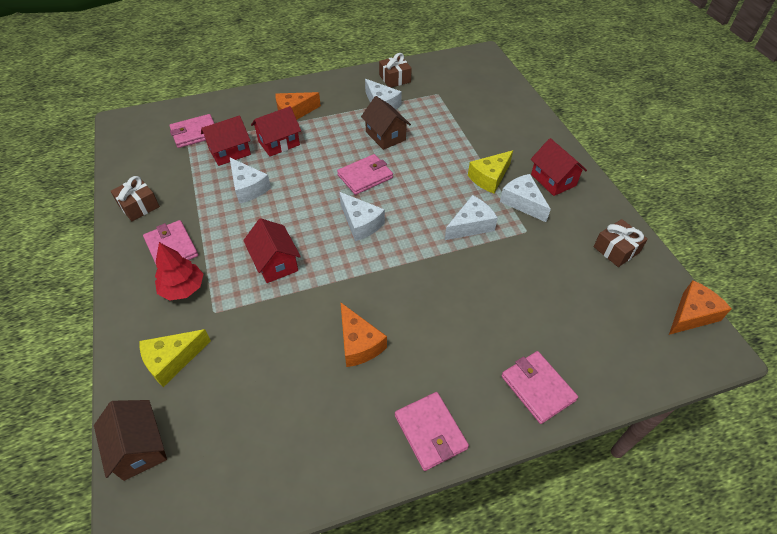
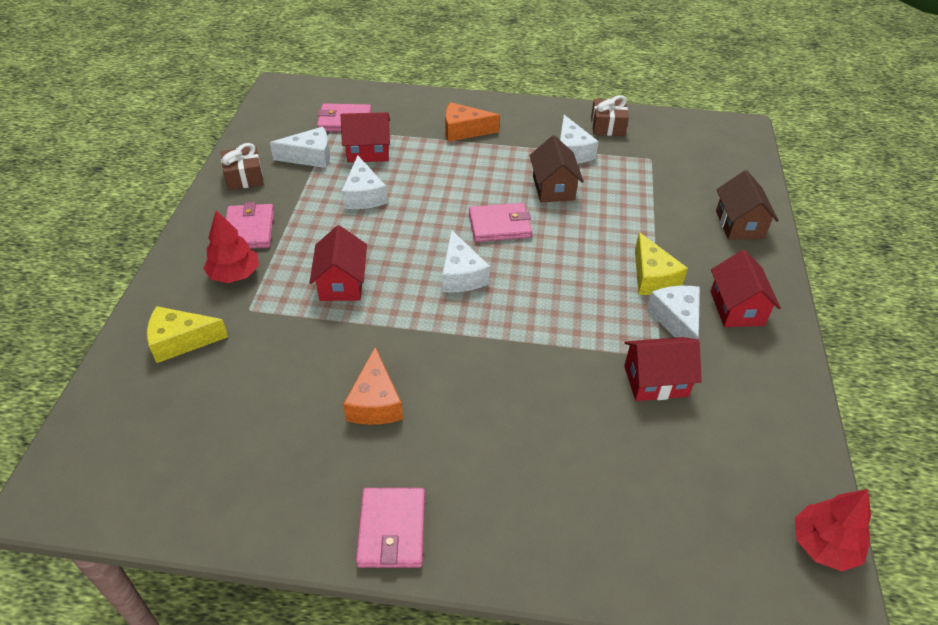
camera: 25 degrees right, 5 degrees down
(139, 447) = (100, 411): brown house -> brown house (739, 224)
(279, 143) = (426, 158): red house -> red house (655, 381)
(471, 225) = (591, 324): white cheese -> white cheese (310, 157)
(489, 178) = (652, 277): yellow cheese -> yellow cheese turned 90 degrees counterclockwise
(537, 388) = (550, 540): pink wallet -> none
(616, 249) = (768, 423): brown gift -> none
(692, 314) = (824, 545): orange cheese -> red tree

